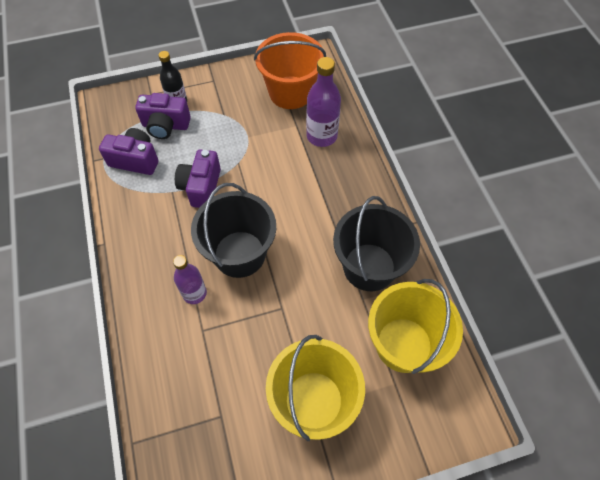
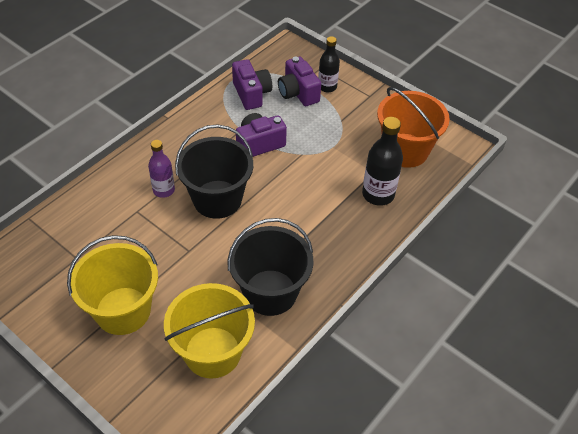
camera: 55 degrees right, 10 degrees down
(321, 136) = (378, 194): purple bottle -> black bottle

